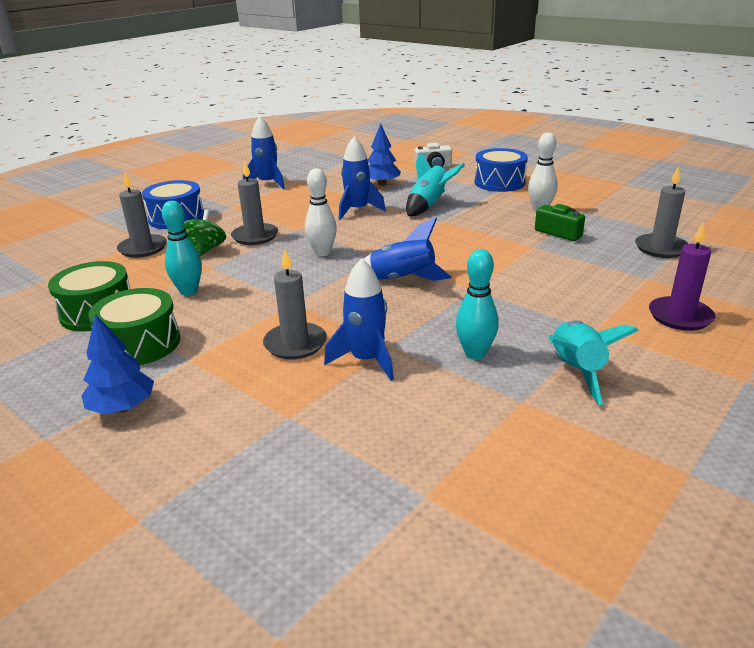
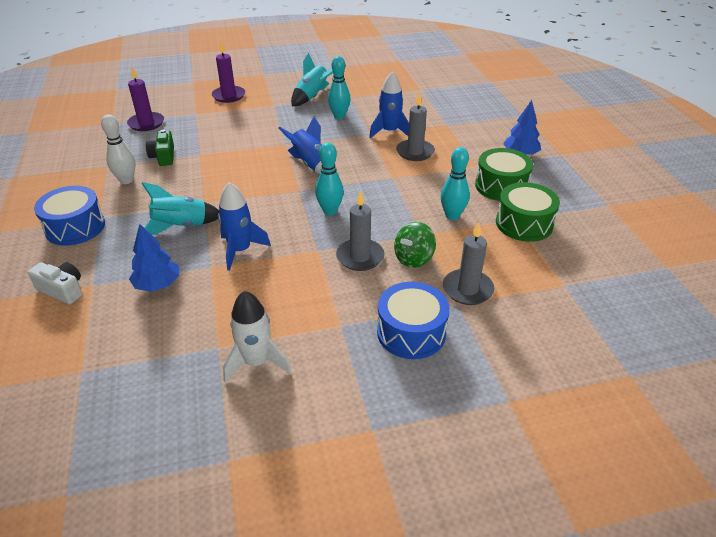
camera: 145 degrees left, 10 degrees up
(267, 183) = (256, 362): blue rocket -> white rocket
(322, 253) = (330, 211): white bowling pin -> turquoise bowling pin
(661, 248) = (146, 123): grey candle -> purple candle

